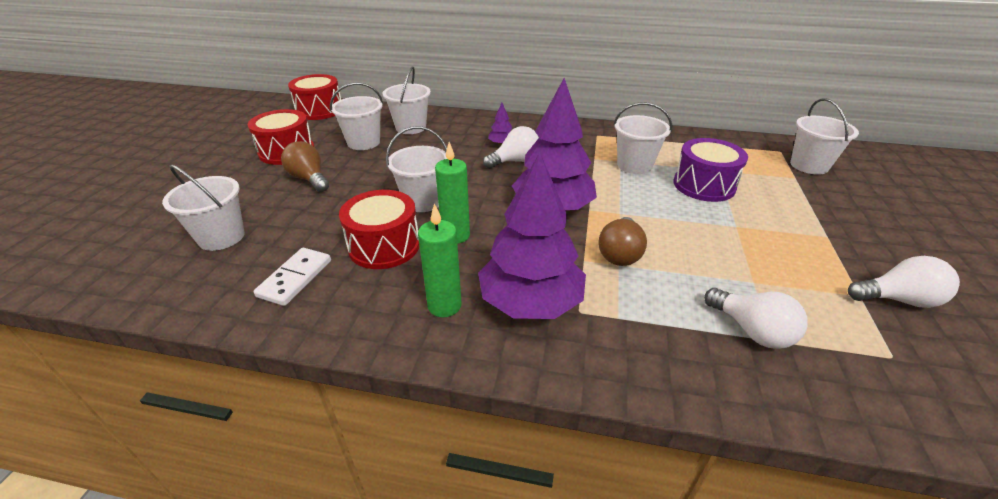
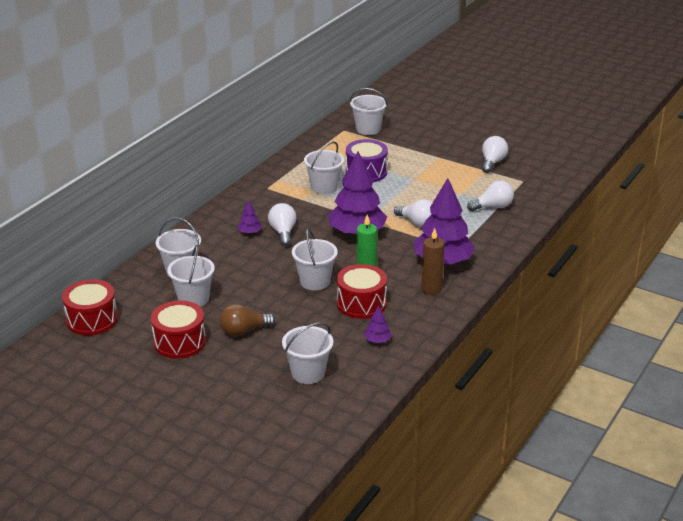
camera: 70 degrees left, 5 degrees down
(295, 278) = (377, 340): white domino -> purple tree
(444, 305) = (431, 289): green candle -> brown candle
(620, 253) = (417, 223): brown light bulb -> white light bulb

